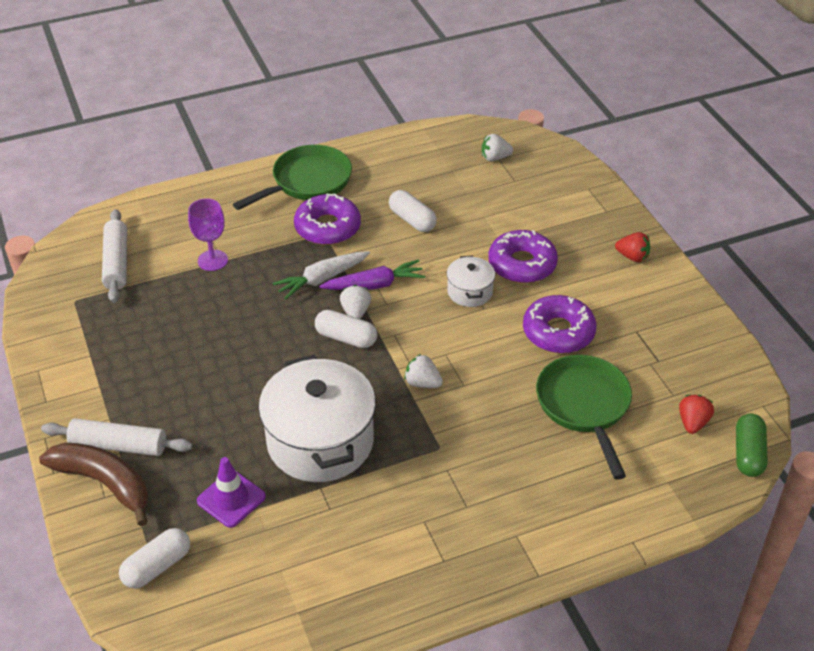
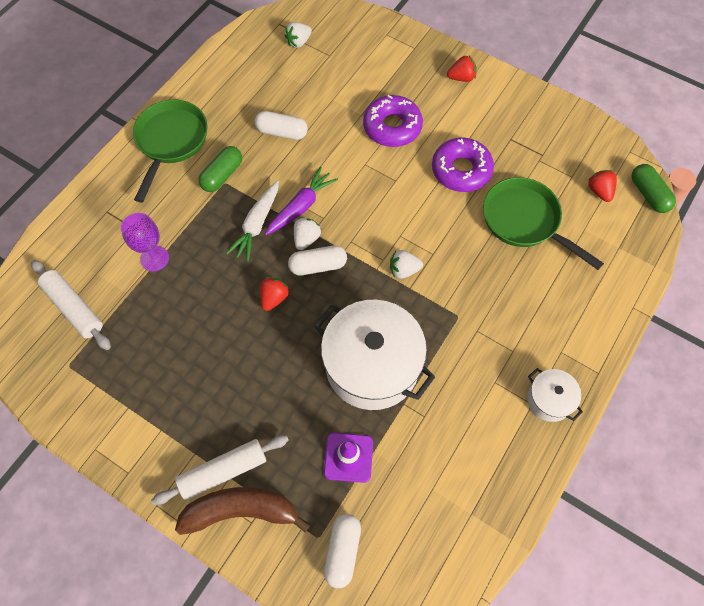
camera: 35 degrees left, 20 degrees up
(283, 342) = (274, 298): none -> red strawberry
(327, 227) = (222, 175): purple donut -> green capsule
(355, 312) = (306, 239): white strawberry -> white strawberry turned 60 degrees clockwise
(469, 292) = (374, 172): white pot -> white pot (549, 400)

